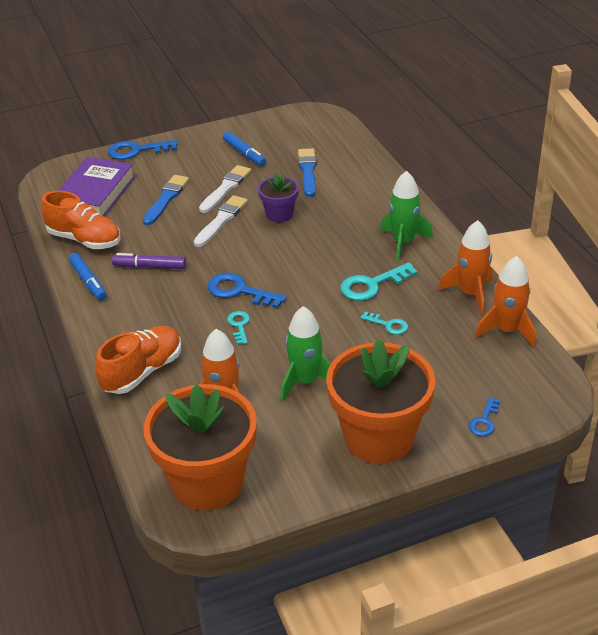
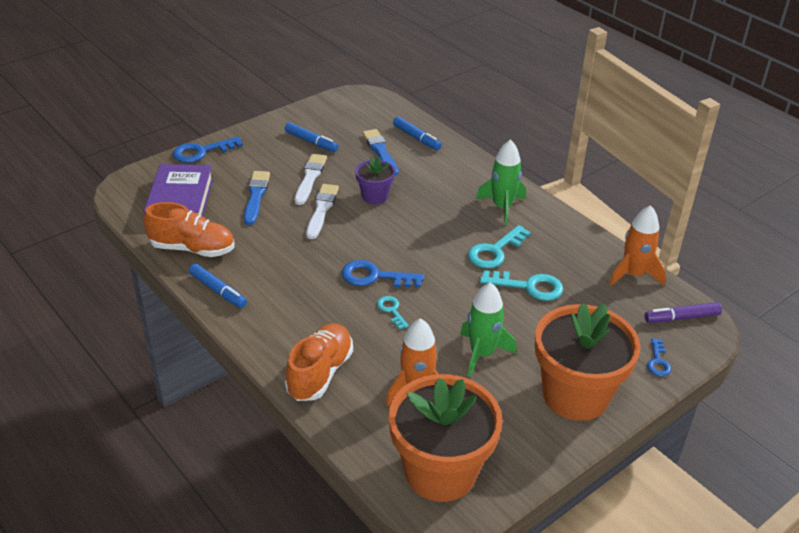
camera: 20 degrees left, 0 degrees up
(150, 266) = (274, 266): purple marker -> purple marker (682, 318)
(351, 162) = (416, 138): none -> blue marker
(388, 325) = (529, 286): turquoise key -> turquoise key, size x1.74
(470, 294) = (585, 246): orange rocket -> none

